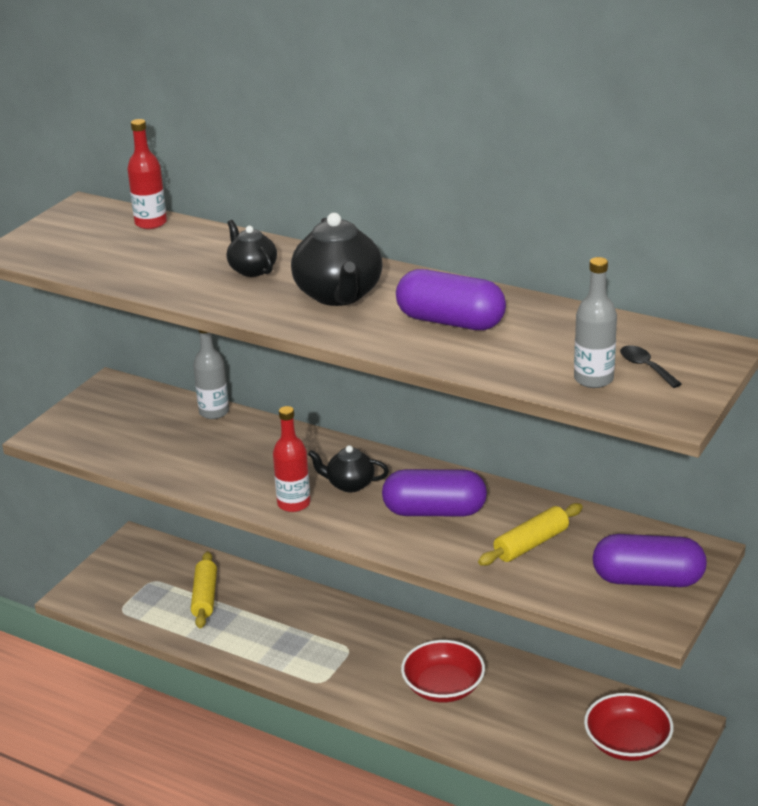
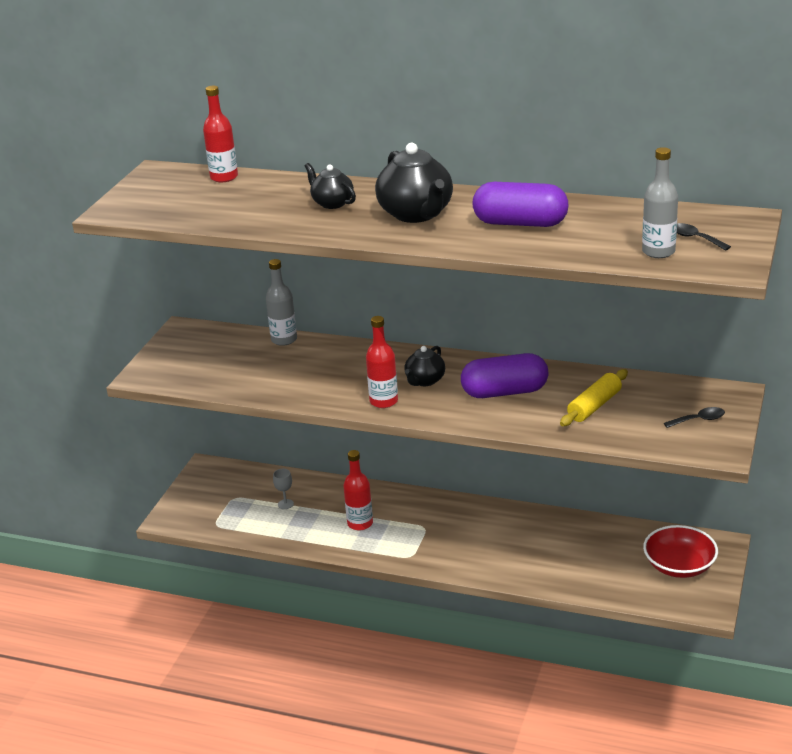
camera: 10 degrees left, 0 degrees up
(205, 597) = (285, 504): yellow rolling pin -> grey goblet
(279, 633) = (360, 523): none -> red bottle
(349, 484) = (425, 381): black teapot -> black teapot turned 60 degrees counterclockwise
(443, 687) = (514, 545): red bowl -> none
(647, 580) = (699, 420): purple capsule -> black spoon

